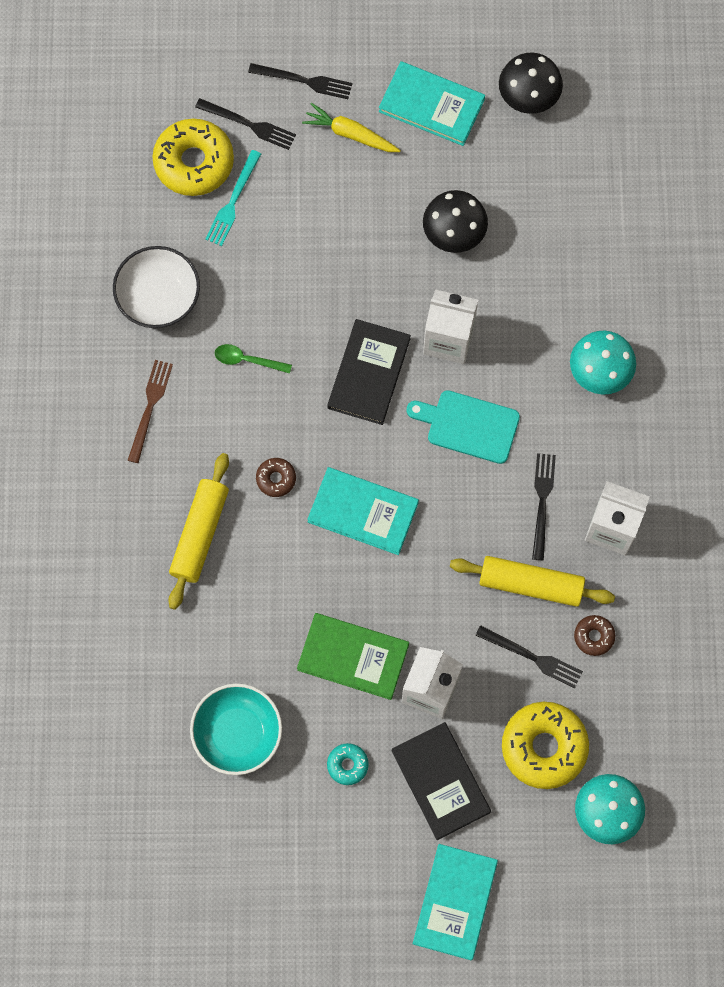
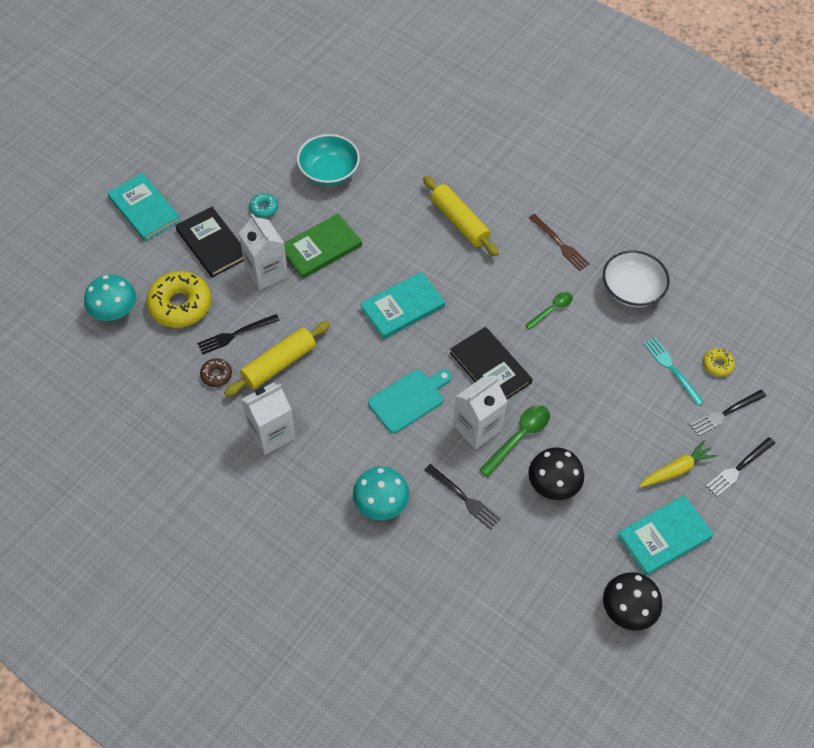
camera: 125 degrees right, 15 degrees down
(194, 162) = (717, 365): yellow donut -> yellow donut, size x0.48
(276, 479) = (461, 277): brown donut -> none
(428, 294) = (519, 437): none -> green spoon
(440, 781) = (212, 244): black book -> black book turned 45 degrees clockwise
(542, 502) = (323, 406): black fork -> black fork (463, 498)

